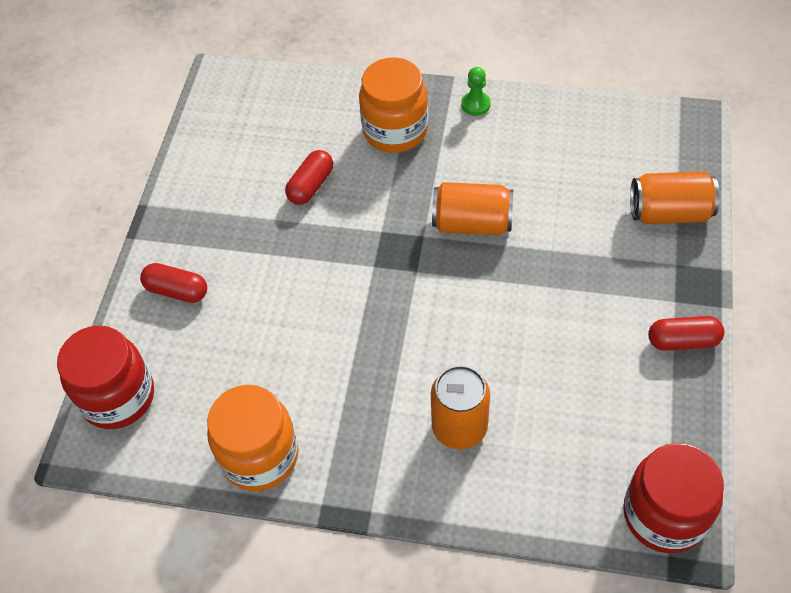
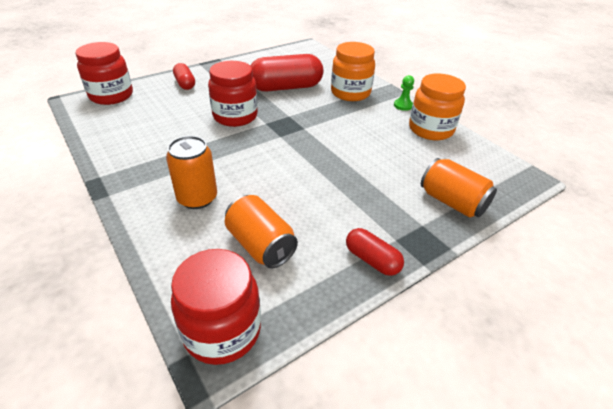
camera: 40 degrees right, 15 degrees down
(259, 456) = (113, 144): orange jar -> orange jar (430, 129)
(311, 186) = (286, 87): red capsule -> red capsule, size x1.93
(325, 287) = (235, 116): none -> red jar
(472, 223) = (333, 138): orange can -> orange can (260, 245)

